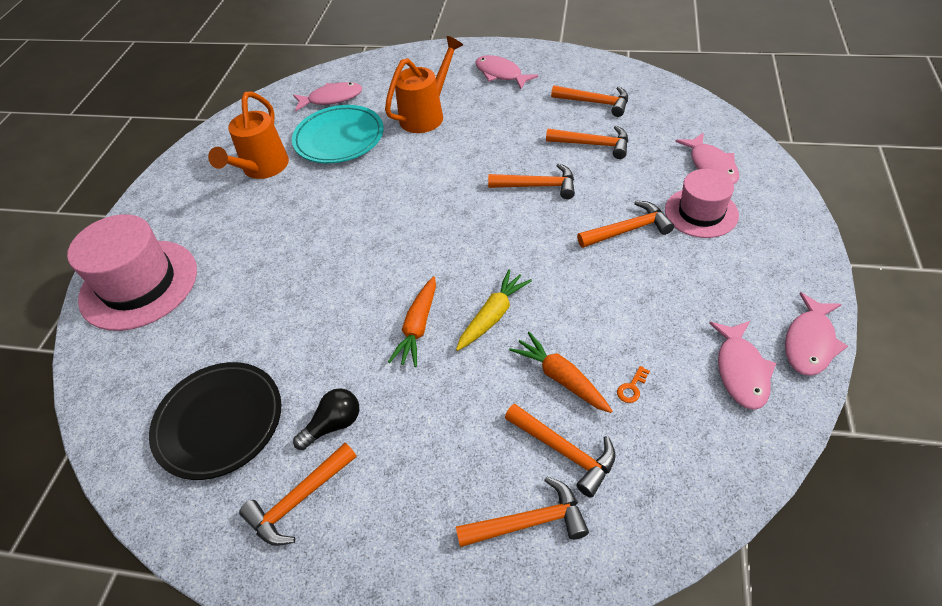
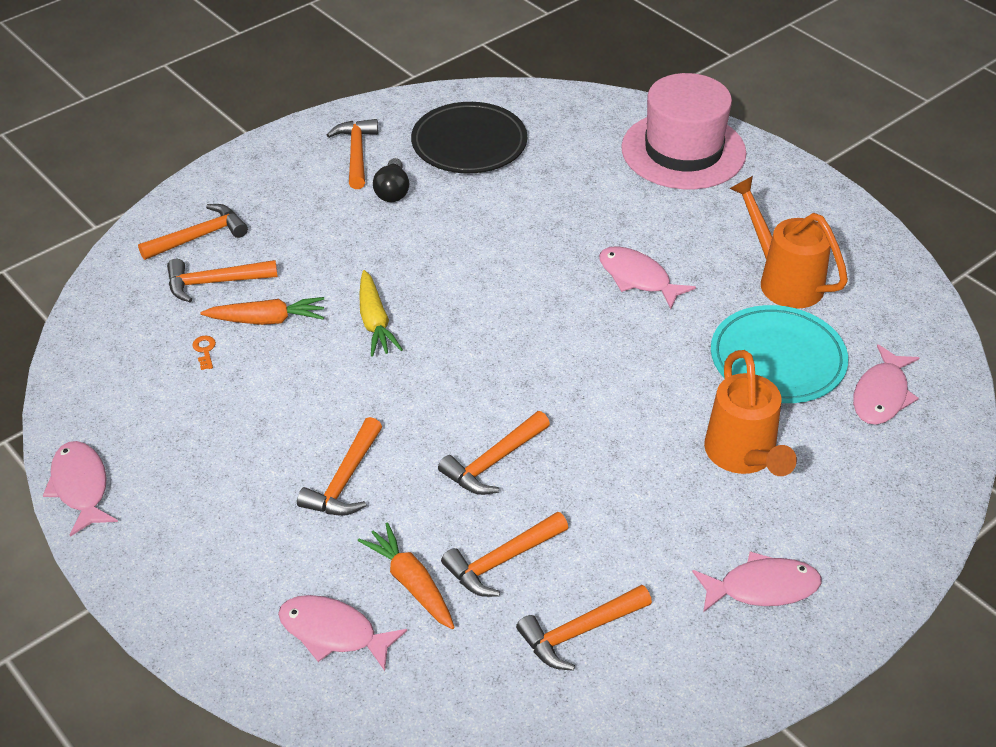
camera: 125 degrees right, 5 degrees down
(418, 327) = (423, 275): orange carrot -> orange carrot (411, 583)
(529, 522) = (199, 237): orange hammer -> orange hammer turned 150 degrees counterclockwise
(701, 212) = (289, 556): pink hat -> none
(741, 371) = (126, 422): pink fish -> pink fish (638, 278)

